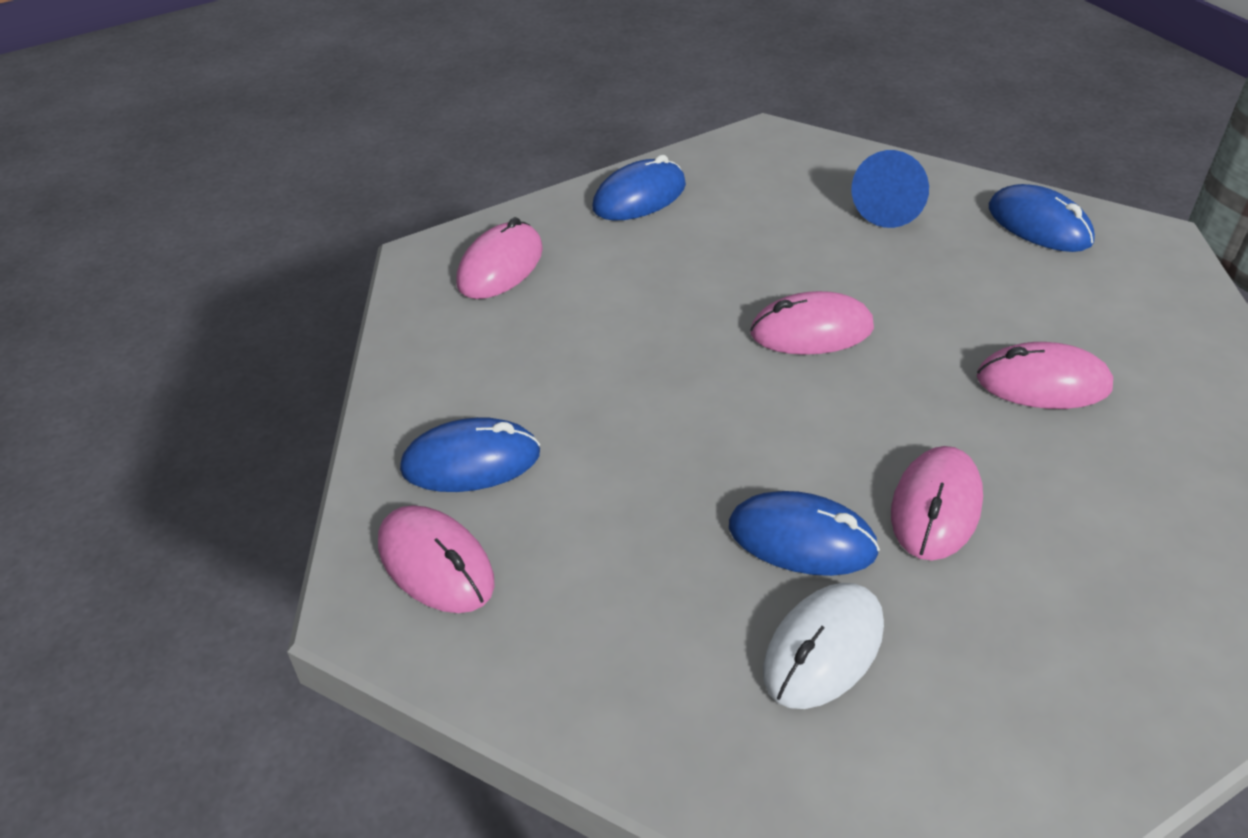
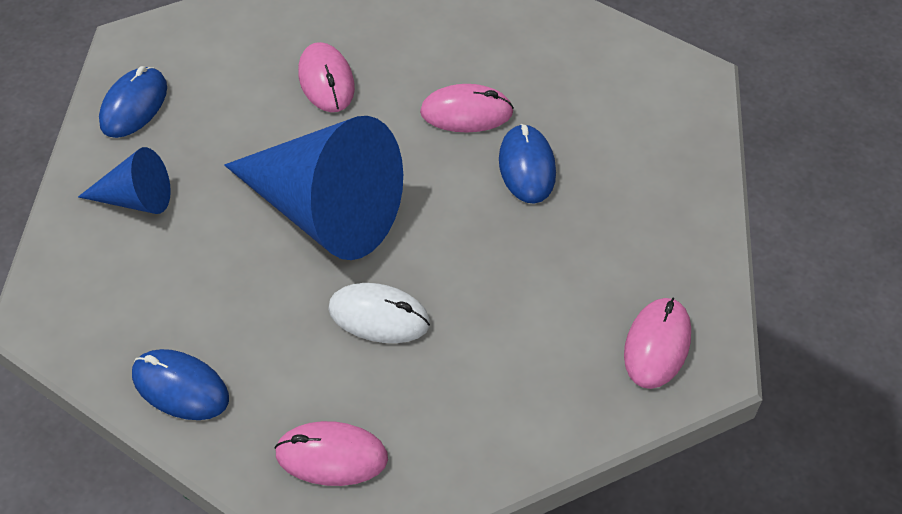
camera: 115 degrees left, 10 degrees up
(471, 461) = (563, 367): blue mouse -> none
(811, 330) = (325, 211): pink mouse -> blue cone
(823, 649) = (598, 139): white mouse -> white mouse (379, 316)

